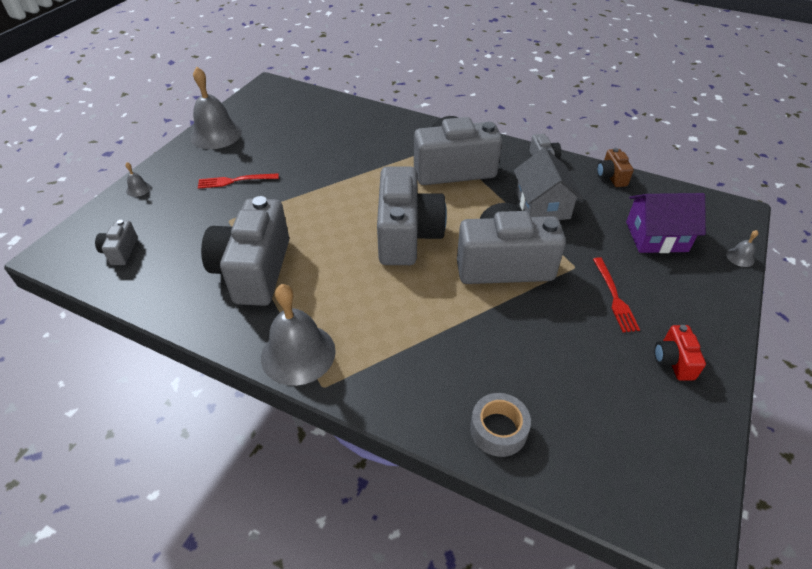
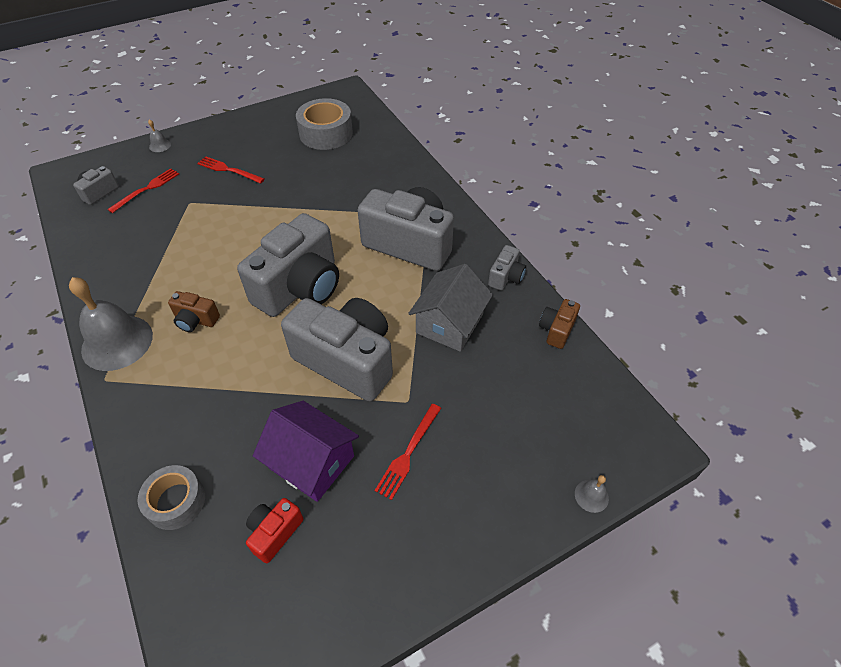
camera: 35 degrees right, 5 degrees up
(170, 228) = (147, 189): none -> red fork
(216, 134) = (258, 121): grey bell -> none
(254, 271) = (161, 256): grey camera -> none
(290, 121) = (326, 133): none -> grey tape
(349, 300) = (196, 320): none -> brown camera
(656, 236) = (526, 419): purple house -> purple house (311, 462)
(673, 361) = (387, 550): red camera -> red camera (275, 533)

